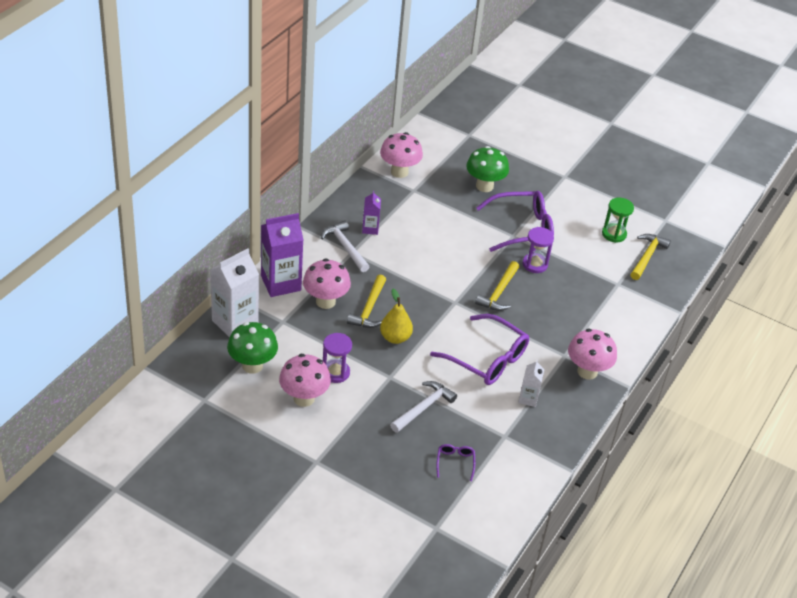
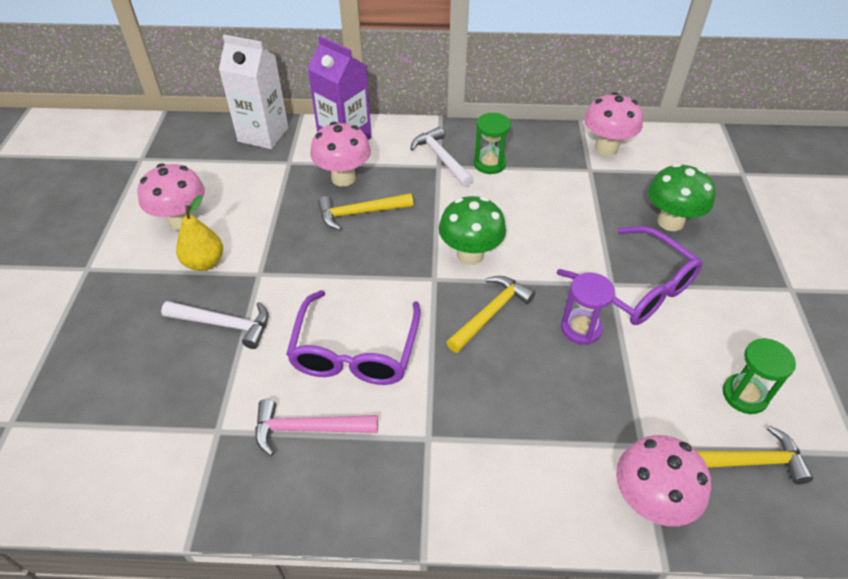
camera: 65 degrees right, 5 degrees up
(252, 365) = (209, 168): green mushroom -> green mushroom (470, 255)
(335, 372) = (237, 228): purple hourglass -> none
(345, 247) = (441, 158): white hammer -> white hammer turned 60 degrees counterclockwise
(370, 229) = (489, 164): purple carton -> green hourglass
(395, 338) = (328, 252): yellow pear -> yellow pear (204, 263)
(455, 463) = (139, 396): purple glasses -> none
(499, 292) = (490, 313): yellow hammer -> yellow hammer turned 135 degrees clockwise
(528, 398) = (308, 429): white carton -> pink hammer
(587, 371) = (415, 483): pink mushroom -> pink mushroom (649, 502)

